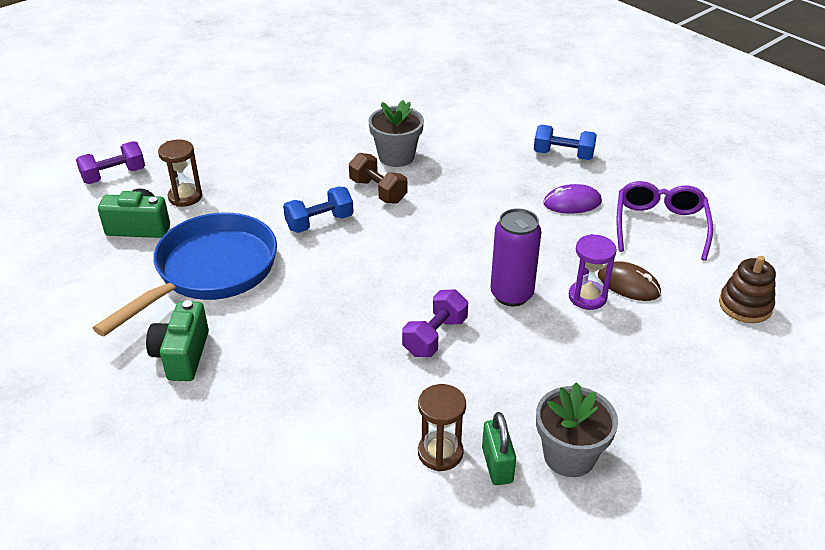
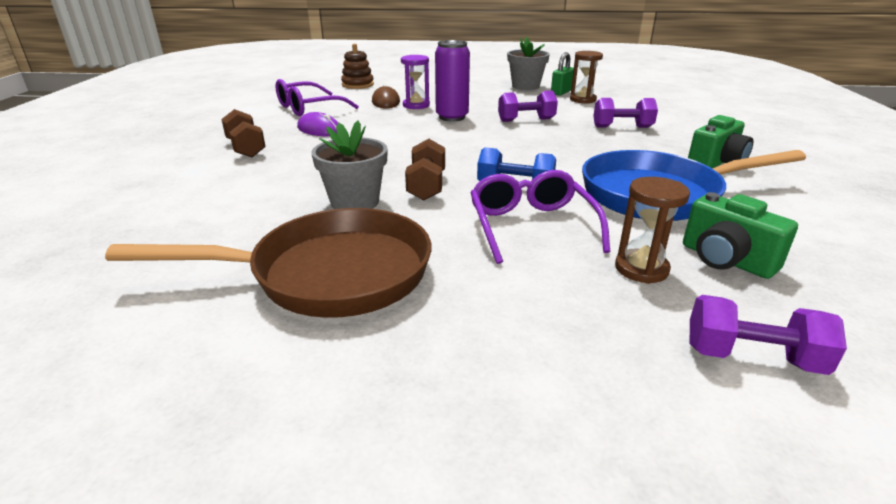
camera: 135 degrees left, 10 degrees down
(271, 194) = (531, 226): none -> purple glasses
(321, 386) = (622, 127): none -> purple dumbbell
(332, 119) = (328, 274): none -> brown pan
(563, 155) = (246, 148): blue dumbbell -> brown dumbbell

